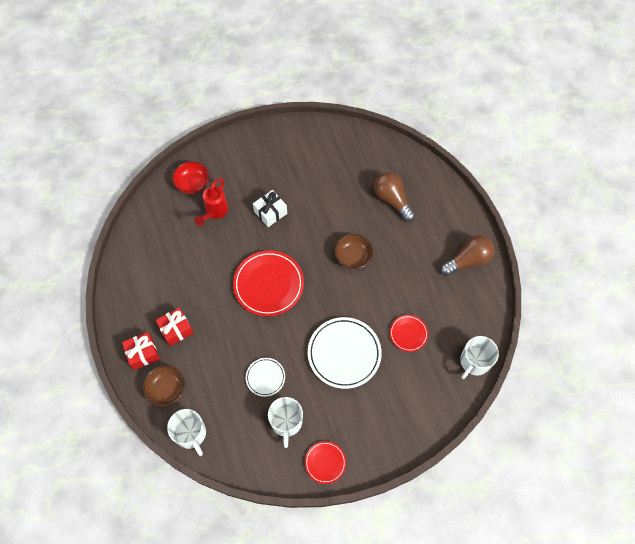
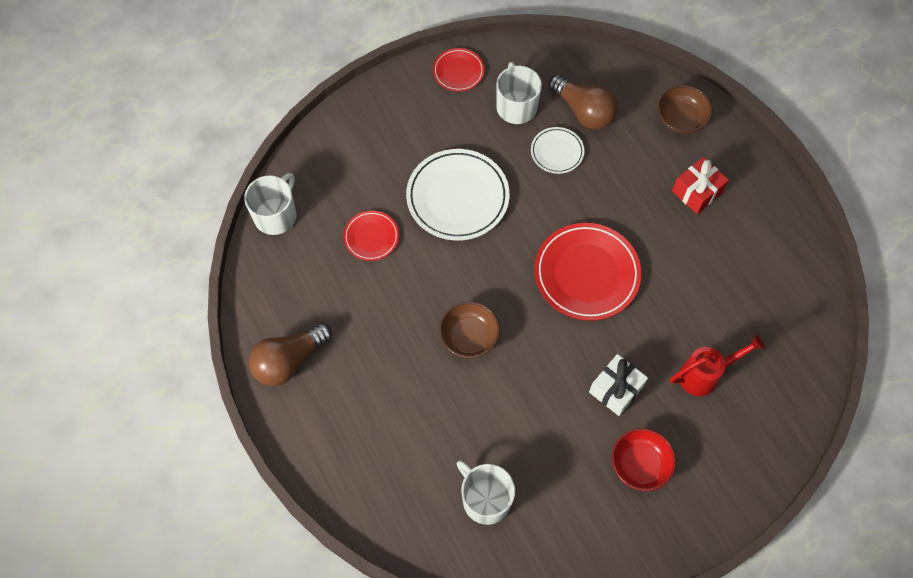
camera: 170 degrees right, 0 degrees up
(143, 353) = (729, 155): red gift -> none
(190, 433) = (632, 76): white mug -> white mug (485, 499)
(192, 184) = (759, 419): red bowl -> red bowl (640, 464)
(214, 212) = (705, 375): red watering can -> red watering can turned 60 degrees clockwise
(392, 200) = (420, 446): brown light bulb -> brown light bulb (583, 111)

